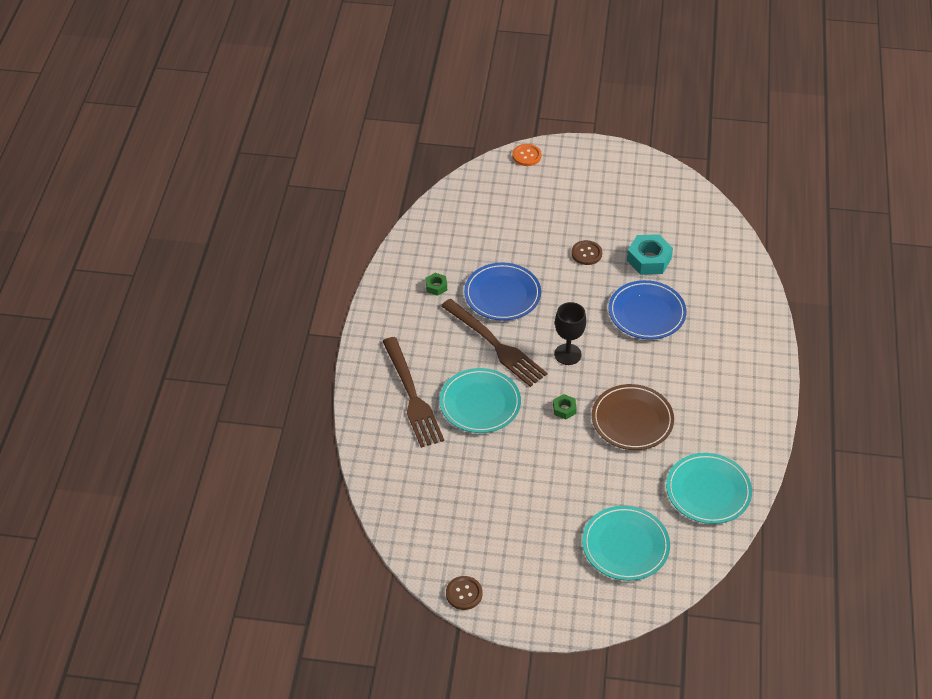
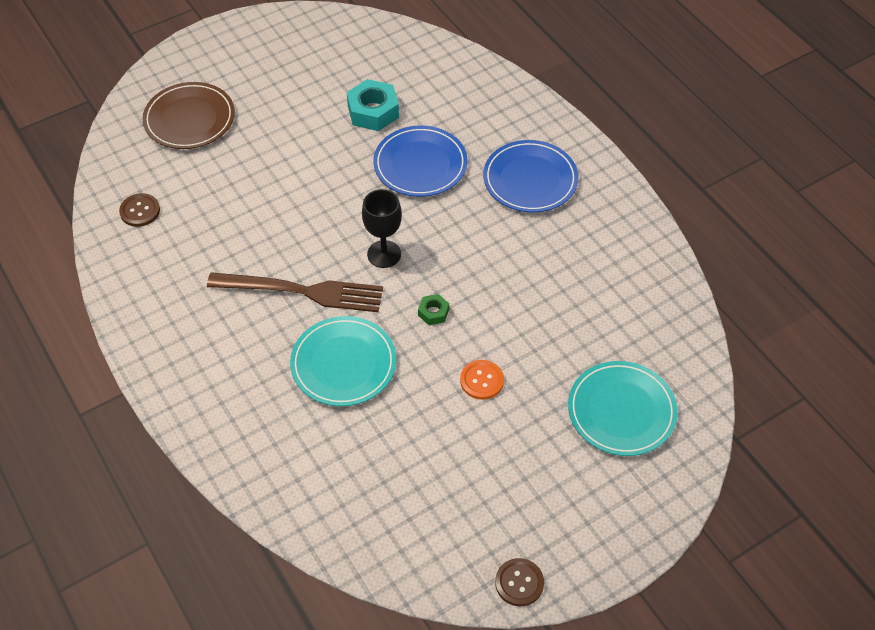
camera: 40 degrees left, 5 degrees up
(412, 396) = (264, 405): brown fork -> none
(436, 286) = (182, 269): green nut -> none
(502, 294) = (260, 234): blue plate -> blue plate (530, 179)
(526, 156) = (154, 78): orange button -> orange button (482, 380)
(586, 253) = (307, 141): brown button -> brown button (140, 211)
(632, 420) = (507, 279): brown plate -> brown plate (189, 119)
(708, 491) = (640, 302): turquoise plate -> none

